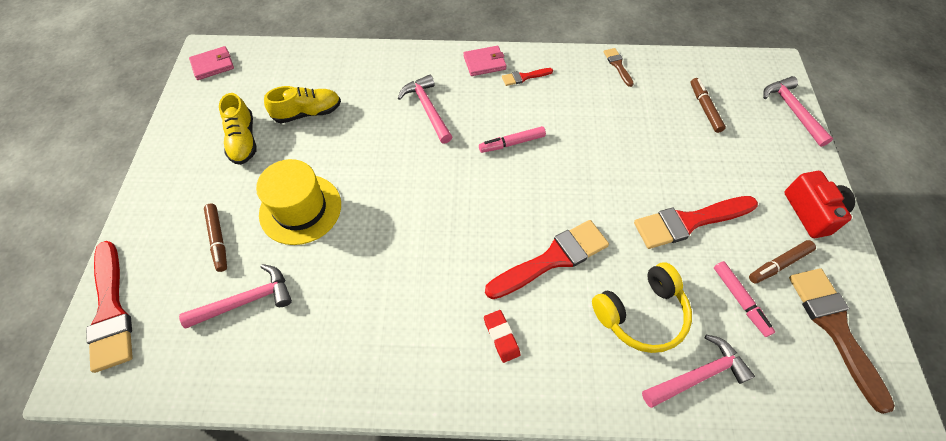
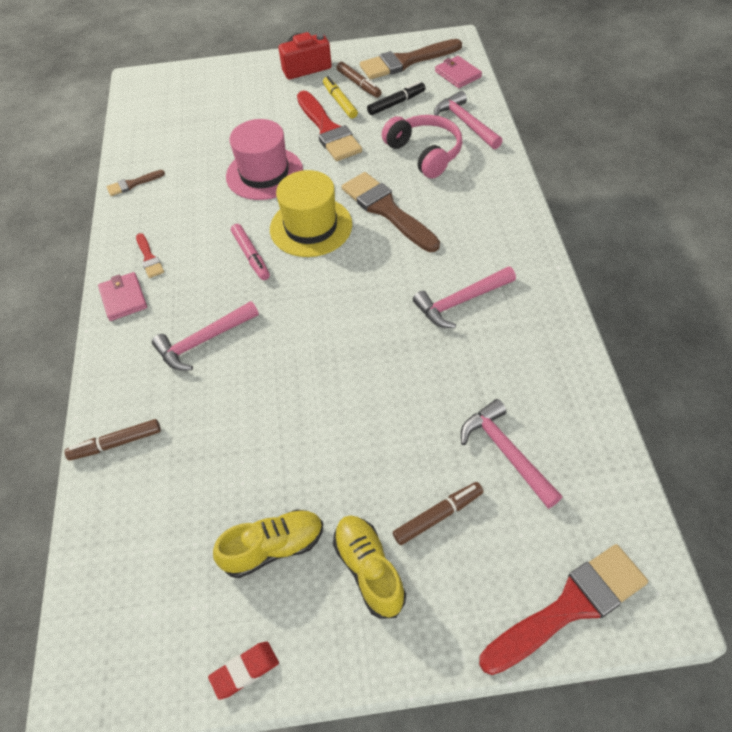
camera: 95 degrees left, 5 degrees down
(212, 65) = (113, 665): pink wallet -> pink wallet (458, 74)
(300, 209) = (374, 436): yellow hat -> yellow hat (311, 227)
(308, 113) = (216, 477): yellow shoe -> yellow shoe (369, 569)
(501, 337) = (474, 234): red eraser -> red eraser (245, 671)
(552, 259) = (387, 210): red brush -> brown brush
(622, 160) = (264, 173): none -> pink hat
(641, 314) = (424, 153): yellow headphones -> pink headphones
(704, 108) = (194, 123): brown marker -> brown marker (116, 443)
(740, 300) = (396, 103): pink marker -> black marker
(742, 240) = (340, 102): none -> yellow marker
(792, 110) = (194, 73): pink hammer -> pink hammer (460, 302)

